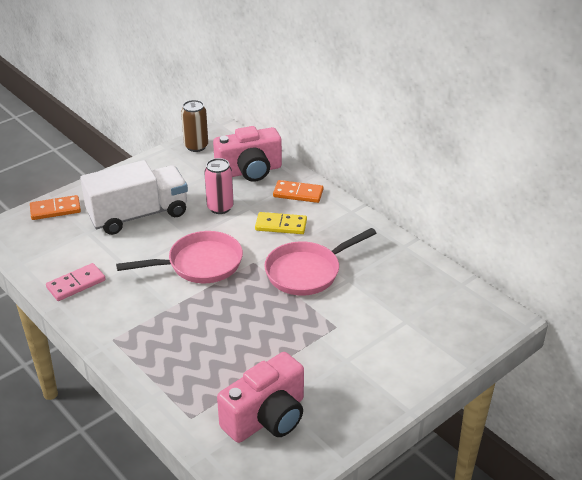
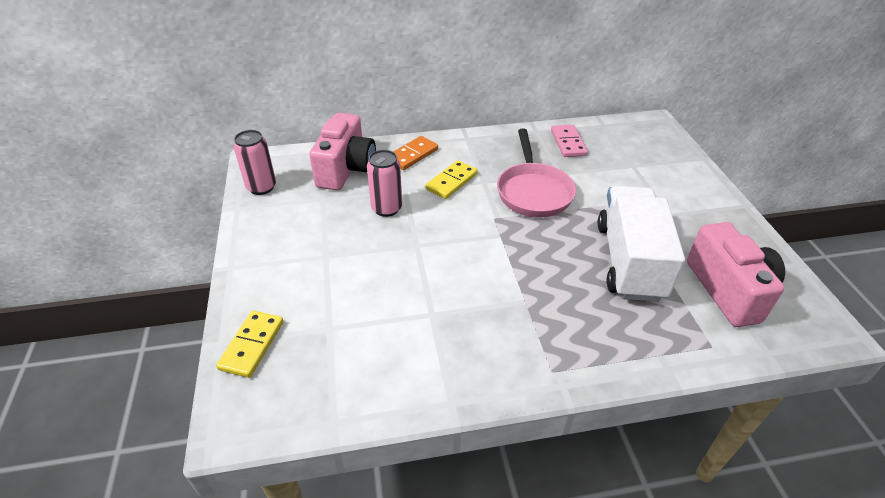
camera: 60 degrees left, 5 degrees up
(55, 209) = (252, 345): orange domino -> yellow domino
(76, 284) = (426, 373): pink domino -> pink domino (568, 143)
(138, 215) = (340, 272): white truck -> white truck (629, 261)
(196, 146) = (261, 187): brown can -> pink can
(200, 264) = (469, 255): pink pan -> none

